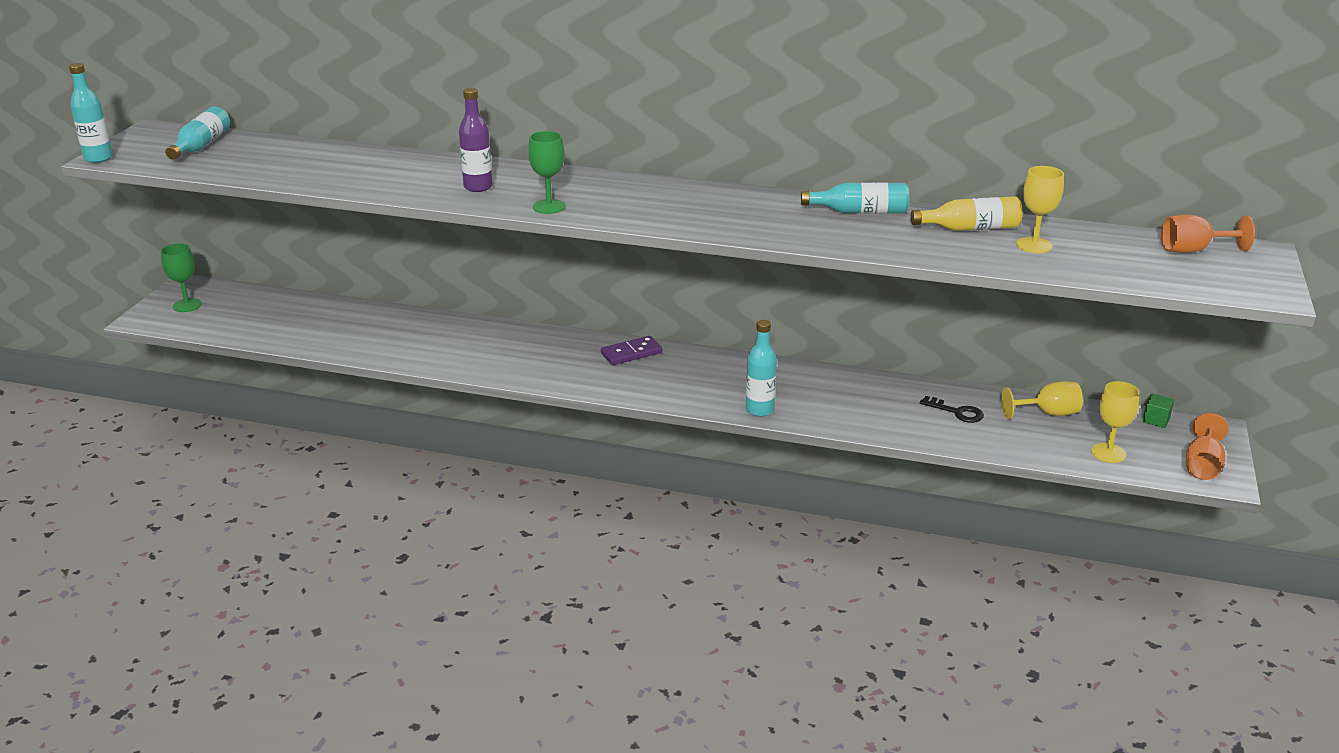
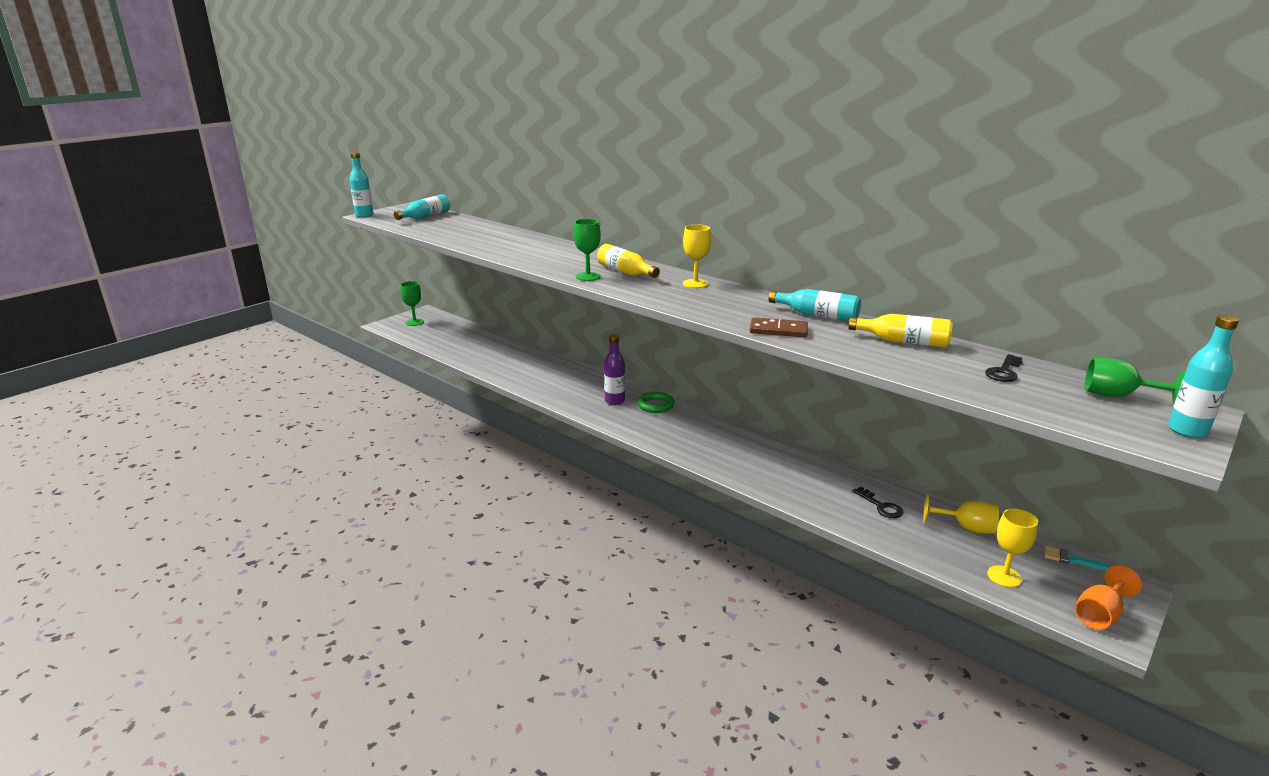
camera: 25 degrees right, 5 degrees down
(478, 187) = (556, 259): purple bottle -> purple bottle (614, 401)
(588, 191) = (625, 272): none -> yellow bottle
(631, 353) = (655, 405): purple domino -> green ring
(759, 410) = (717, 465): turquoise bottle -> turquoise bottle (1187, 431)
(837, 239) = (778, 330): none -> brown domino
(1034, 245) = (952, 364): yellow goblet -> yellow goblet (695, 284)
(1085, 244) = (1004, 372): none -> black key
(1156, 420) = (1074, 560): green cube -> turquoise brush
(1193, 250) = (1117, 396): orange goblet -> green goblet

